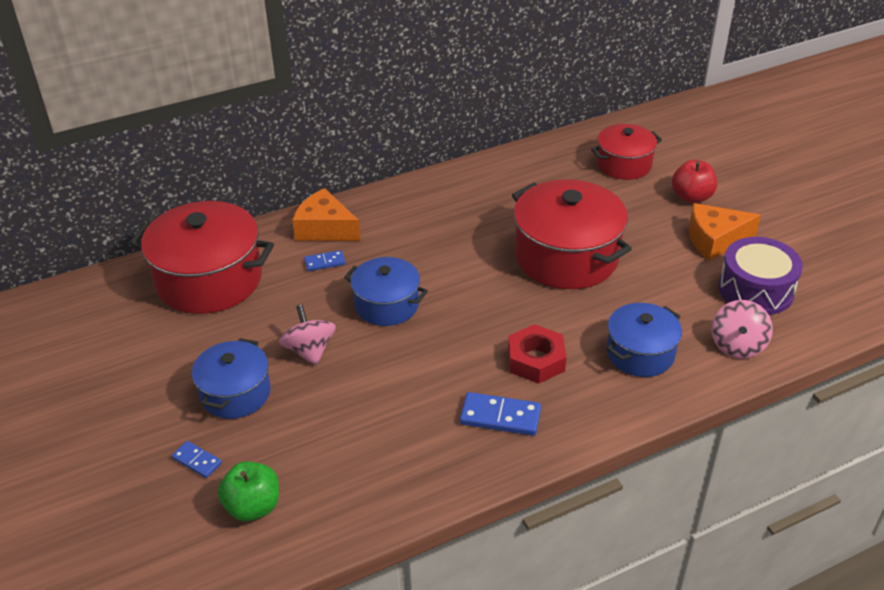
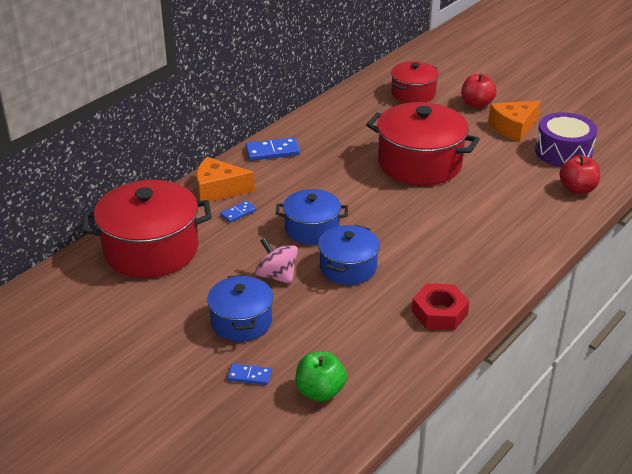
camera: 25 degrees left, 5 degrees down
(500, 417) = (454, 278): blue domino -> blue domino (272, 151)
(536, 360) = (451, 235): red nut -> red nut (439, 313)
(640, 353) = (518, 211): blue pot -> blue pot (348, 267)
(737, 345) = (577, 189): pink spinning top -> red apple

